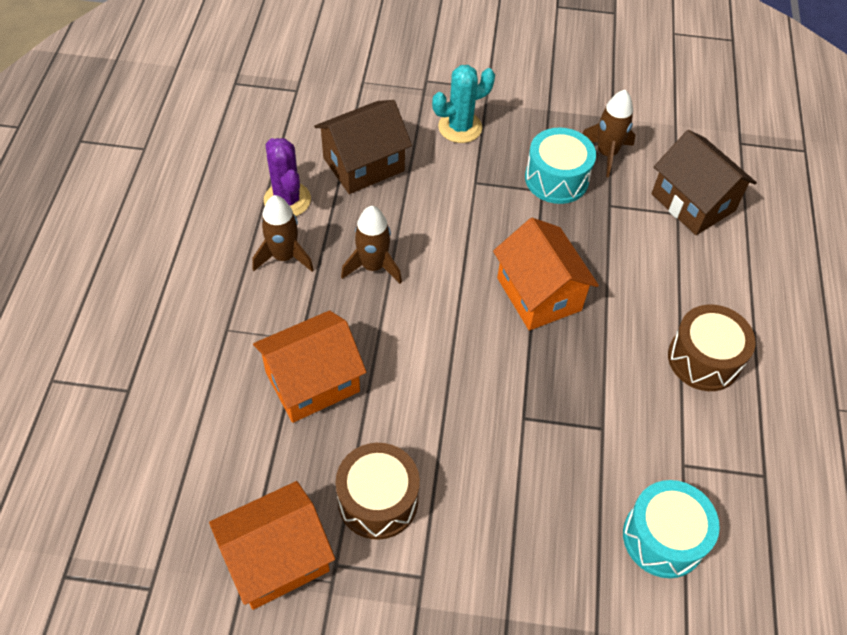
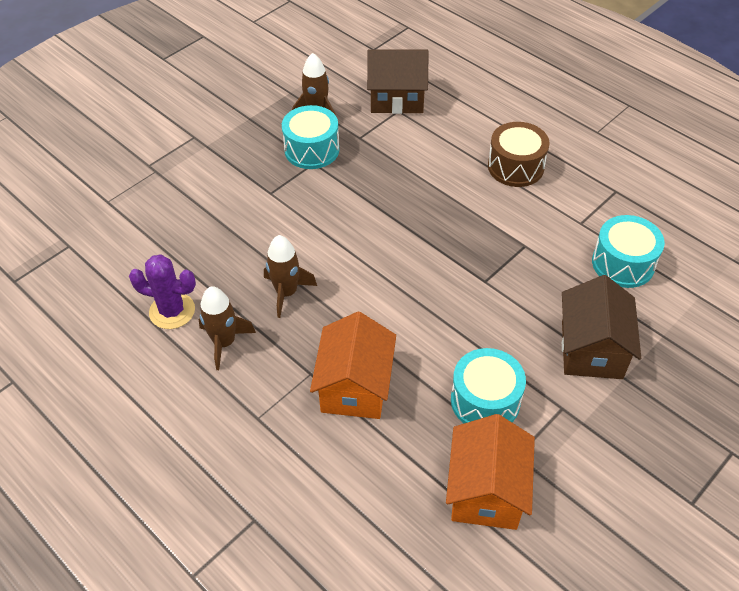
camera: 50 degrees left, 5 degrees down
(363, 164) = (187, 245): brown house -> brown house (591, 349)
(378, 500) = (485, 401): brown drum -> turquoise drum
(460, 127) = (213, 172): turquoise cactus -> none
(539, 294) = (396, 215): orange house -> none

